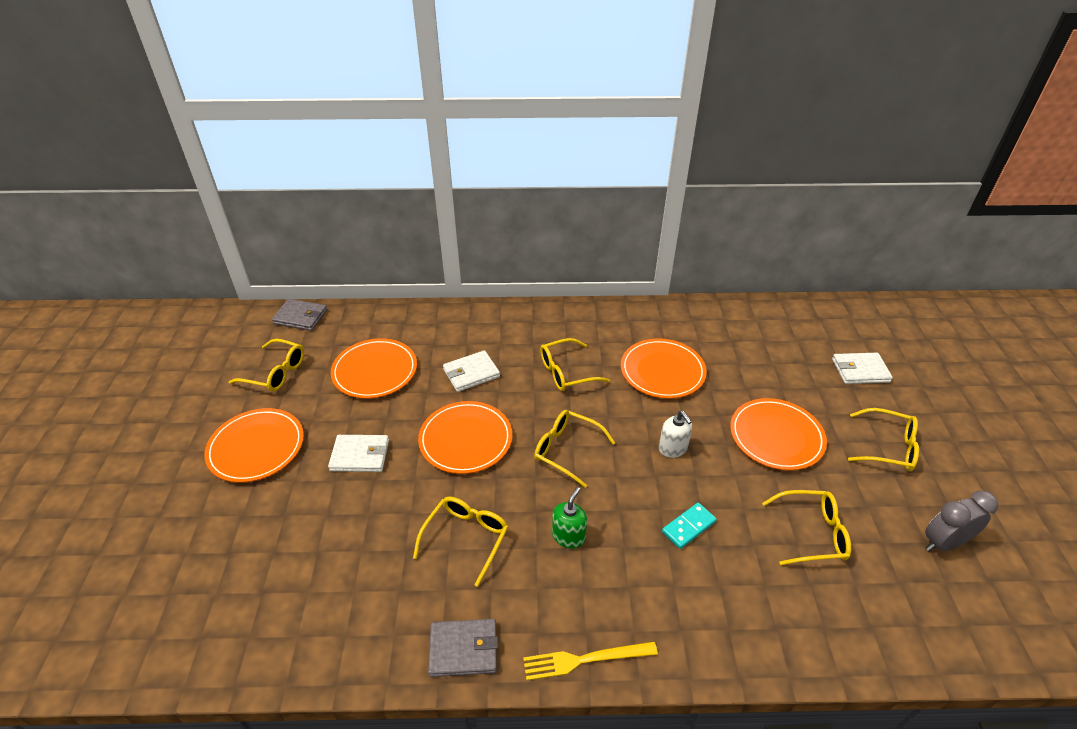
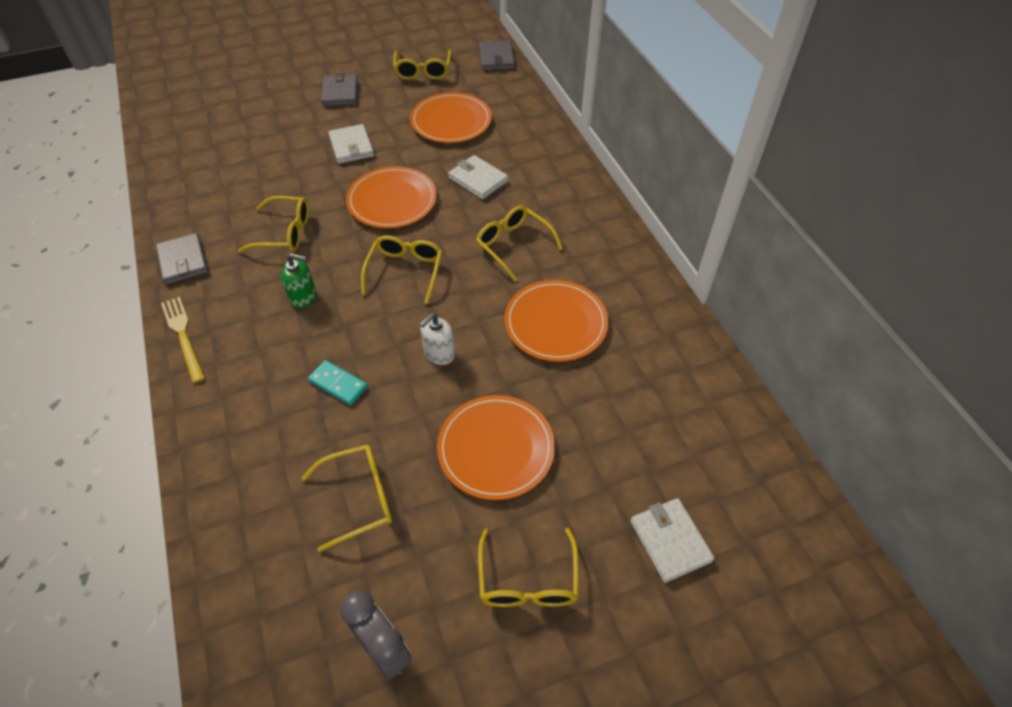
camera: 70 degrees right, 10 degrees up
(256, 447) = (340, 93): orange plate -> grey wallet
(812, 533) = (359, 498): yellow glasses -> yellow glasses turned 90 degrees counterclockwise

